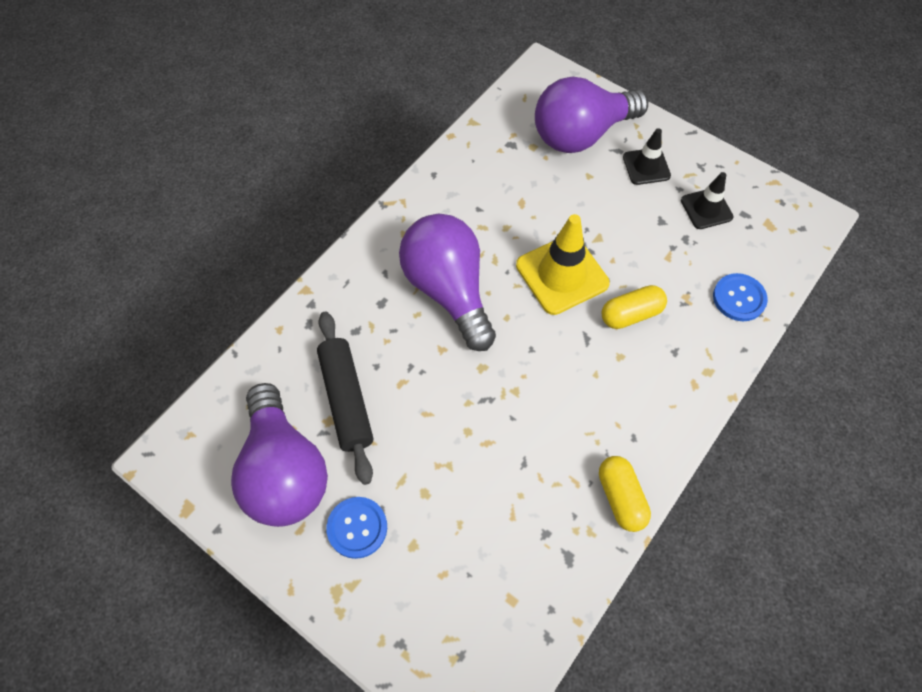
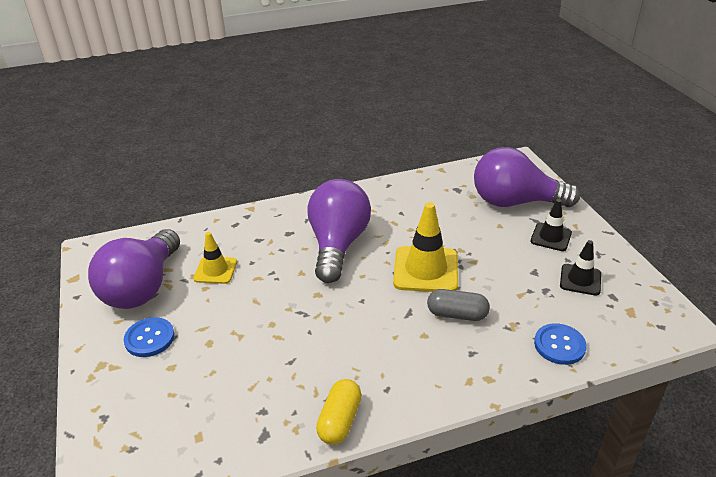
camera: 35 degrees right, 25 degrees down
(346, 400) = (215, 270): black rolling pin -> yellow traffic cone
(631, 314) = (457, 314): yellow capsule -> grey capsule

